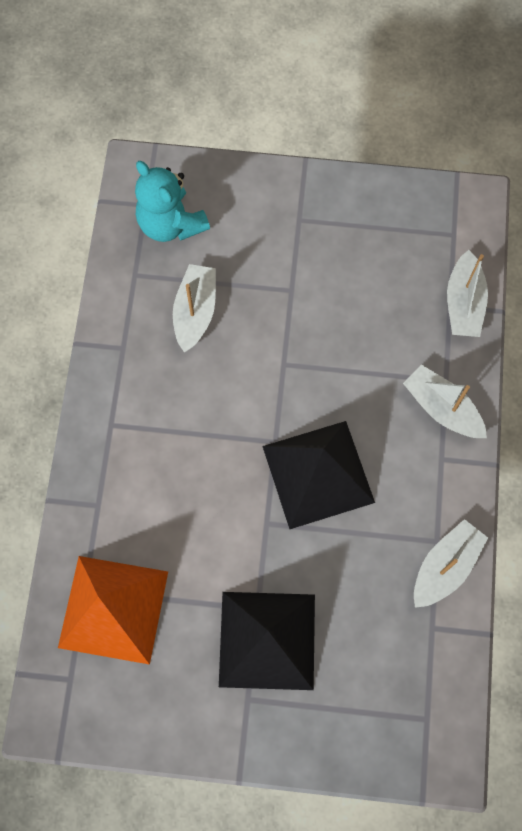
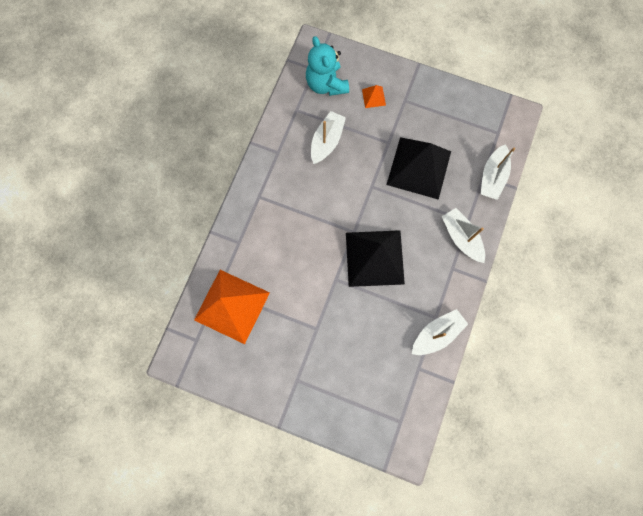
camera: 15 degrees right, 5 degrees up
(250, 226) = (373, 97): none -> orange pyramid
(267, 640) = (317, 348): black pyramid -> black pyramid (418, 167)

